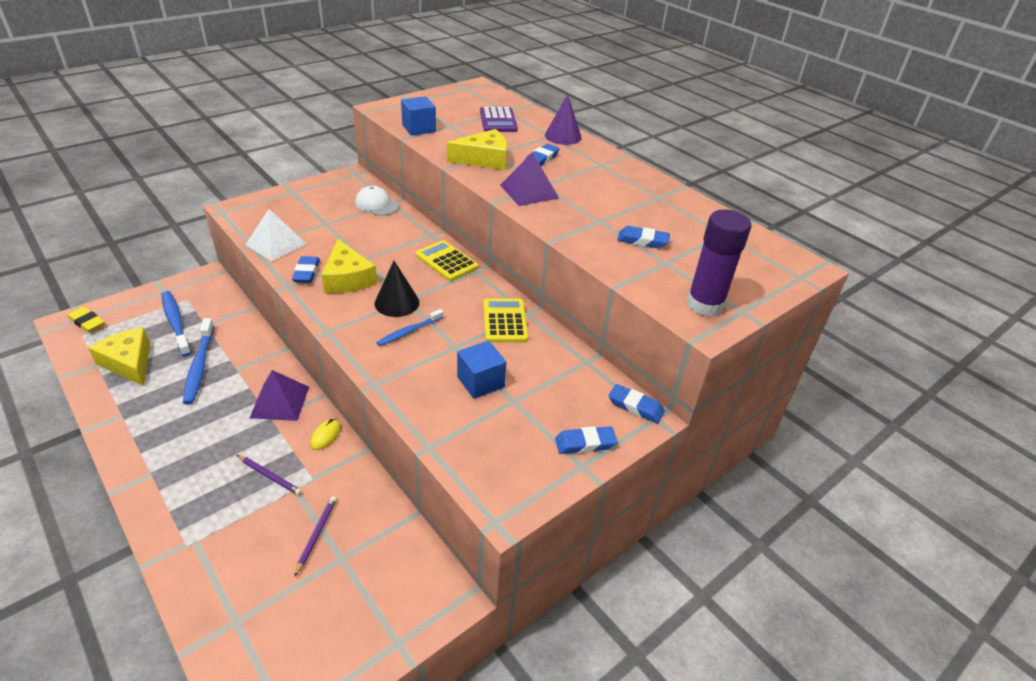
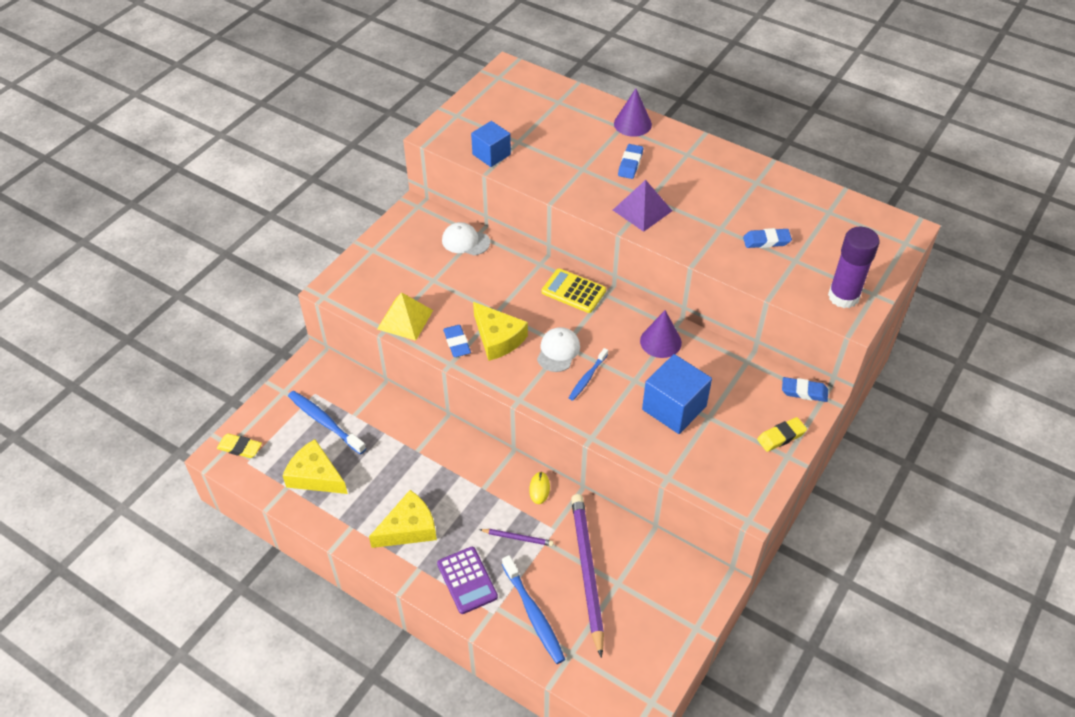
camera: 15 degrees left, 10 degrees up
(199, 366) = (382, 459): blue toothbrush -> blue toothbrush (533, 614)
(276, 244) = (405, 319): white pyramid -> yellow pyramid
(280, 402) = (479, 470): purple pyramid -> none
(316, 535) = (587, 572): purple pencil -> purple pencil, size x2.30
(397, 302) = (558, 351): black cone -> white cap
(480, 382) = (674, 408): blue cube -> blue cube, size x1.51
(484, 159) = (579, 180): yellow cheese -> yellow cheese (408, 528)
(498, 121) = (559, 119): purple calculator -> purple calculator (467, 580)
(504, 321) = (660, 341): yellow calculator -> purple cone
(585, 443) = (781, 436): blue eraser -> yellow eraser

